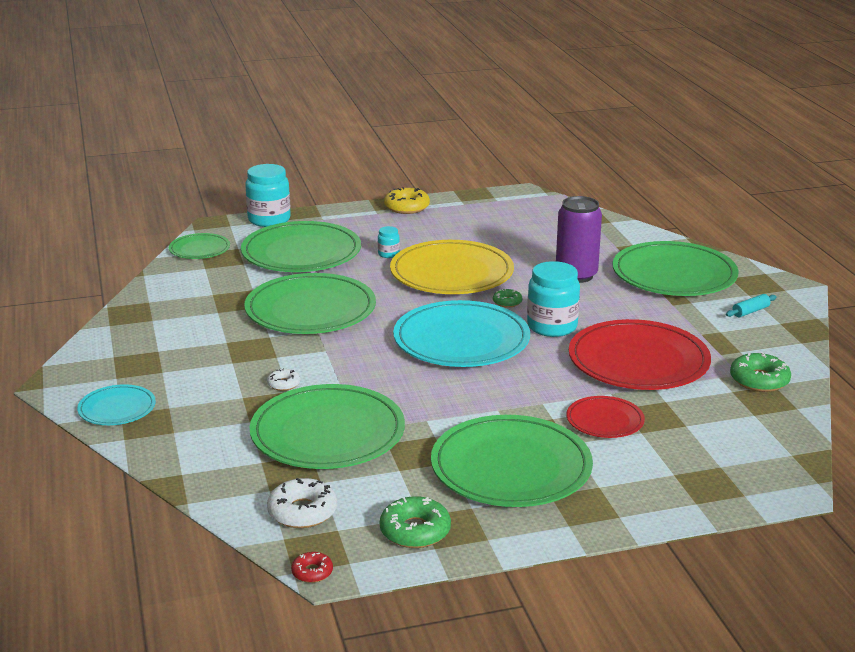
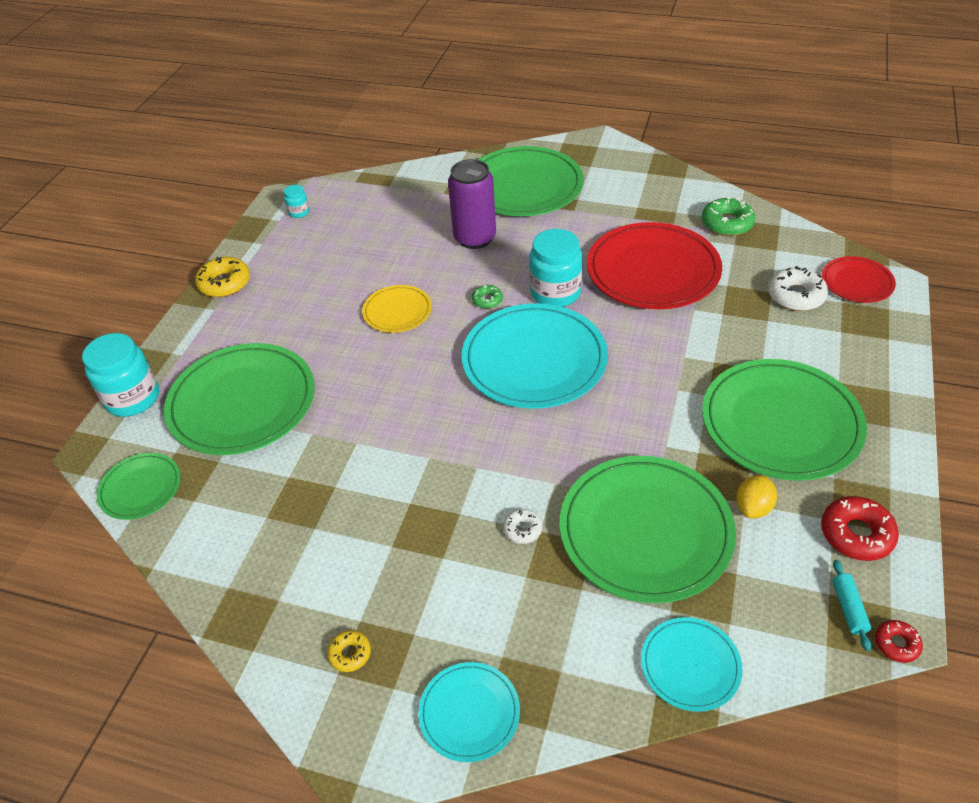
camera: 55 degrees left, 20 degrees up
(130, 355) = (350, 654): none -> yellow donut
(217, 482) = (690, 665): none -> turquoise plate
(302, 512) = (784, 610): white donut -> white donut (796, 296)
(310, 310) = (379, 445): green plate -> none
(388, 254) = (314, 338): turquoise jar -> turquoise jar (299, 212)
(397, 475) = (753, 507): none -> yellow lemon
(415, 531) = (856, 534): green donut -> red donut
(451, 273) = (397, 311): yellow plate -> yellow plate, size x0.51
(605, 420) = (737, 332): red plate -> red plate (857, 282)
(750, 311) = (618, 178): turquoise rolling pin -> turquoise rolling pin (848, 608)

